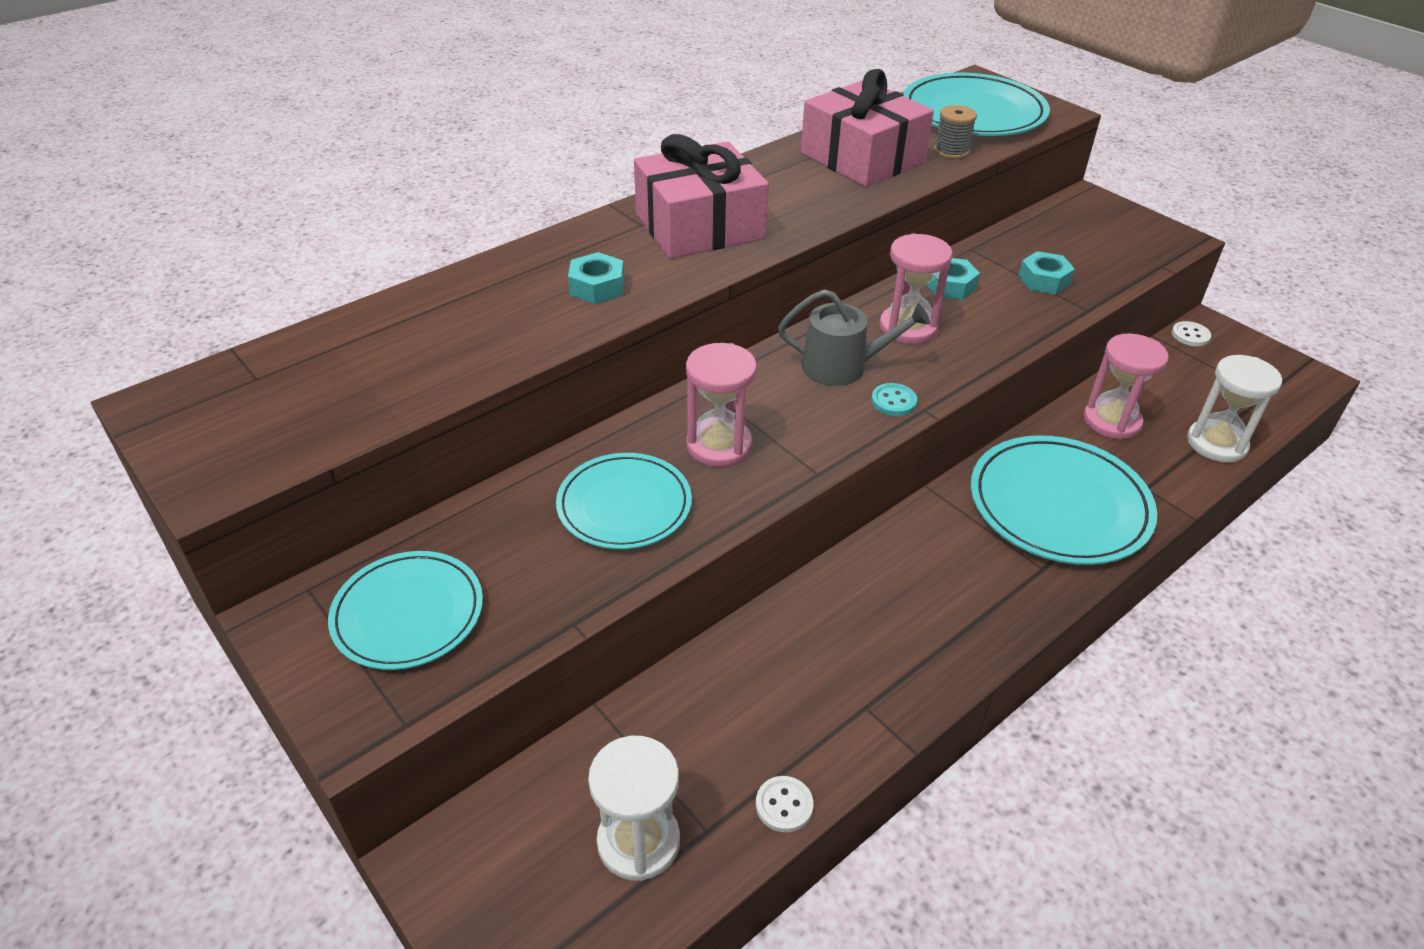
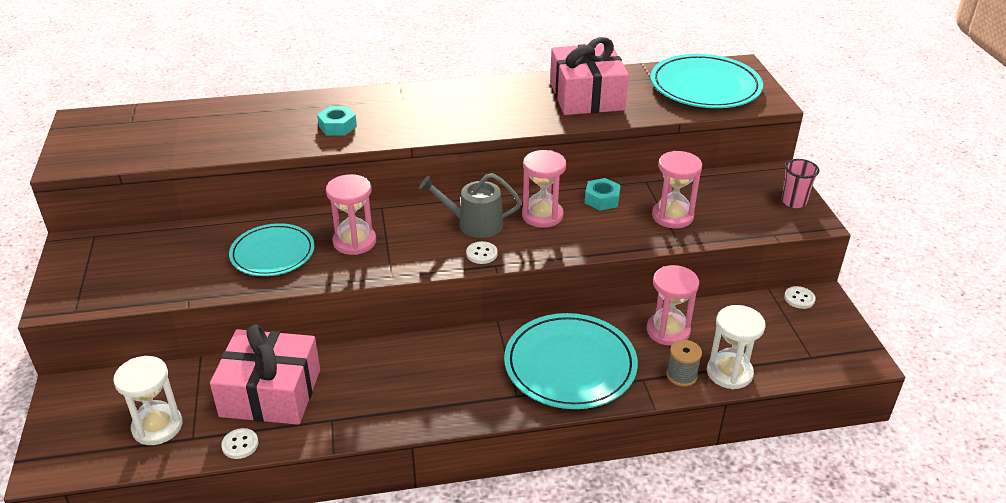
camera: 30 degrees right, 5 degrees down
(408, 614) = (123, 264): turquoise plate -> none
(699, 226) = (434, 109): pink gift -> pink gift (270, 393)
(842, 366) = (474, 224): grey watering can -> grey watering can turned 150 degrees clockwise
(893, 401) = (481, 254): turquoise button -> white button
(951, 151) = (653, 108): grey spool -> grey spool (681, 375)
(1044, 280) = (672, 216): turquoise nut -> pink hourglass
(1138, 224) = (793, 202): none -> pink cup

